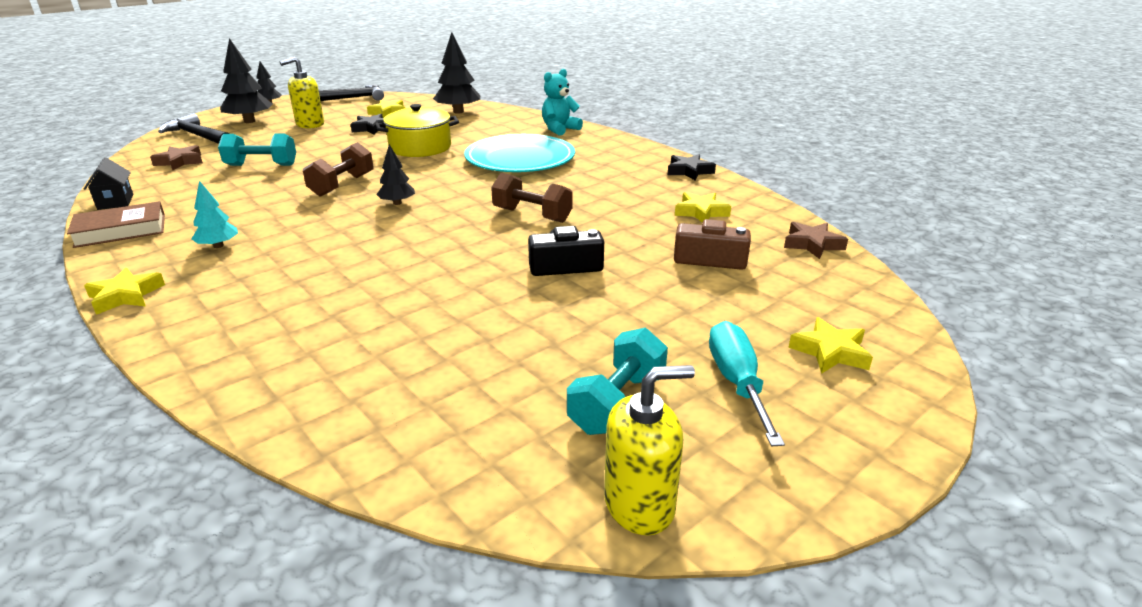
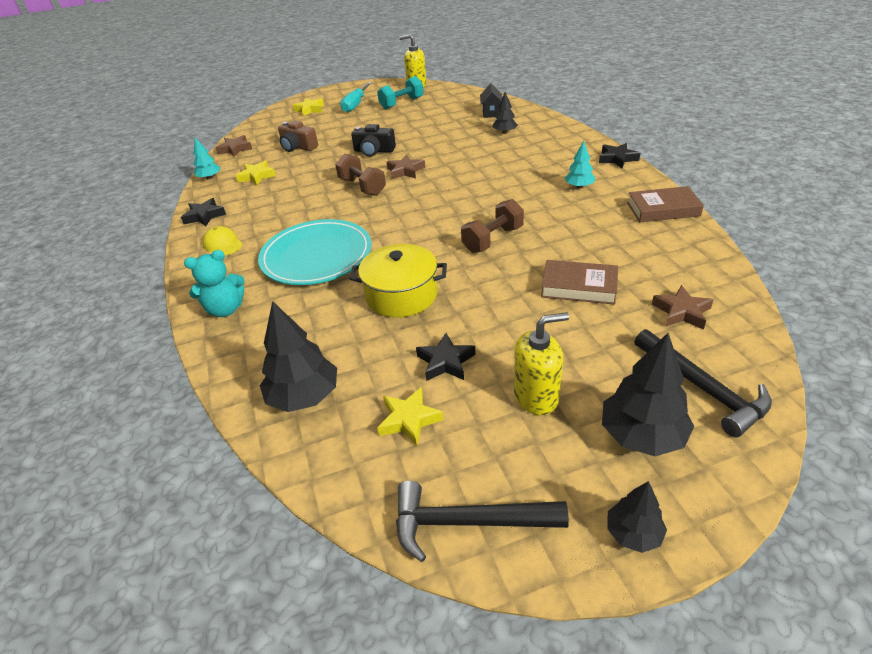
camera: 155 degrees left, 10 degrees up
(115, 202) = (698, 245): black house -> black house (491, 113)
(125, 296) = (617, 159): yellow star -> black star
(261, 165) = (579, 287): turquoise dumbbell -> brown book
(397, 203) = (450, 211): black tree -> black tree (504, 132)
(486, 241) = (405, 171): none -> brown star
(627, 156) = (223, 244): none -> yellow cap
(765, 204) = (209, 178): none -> turquoise tree

